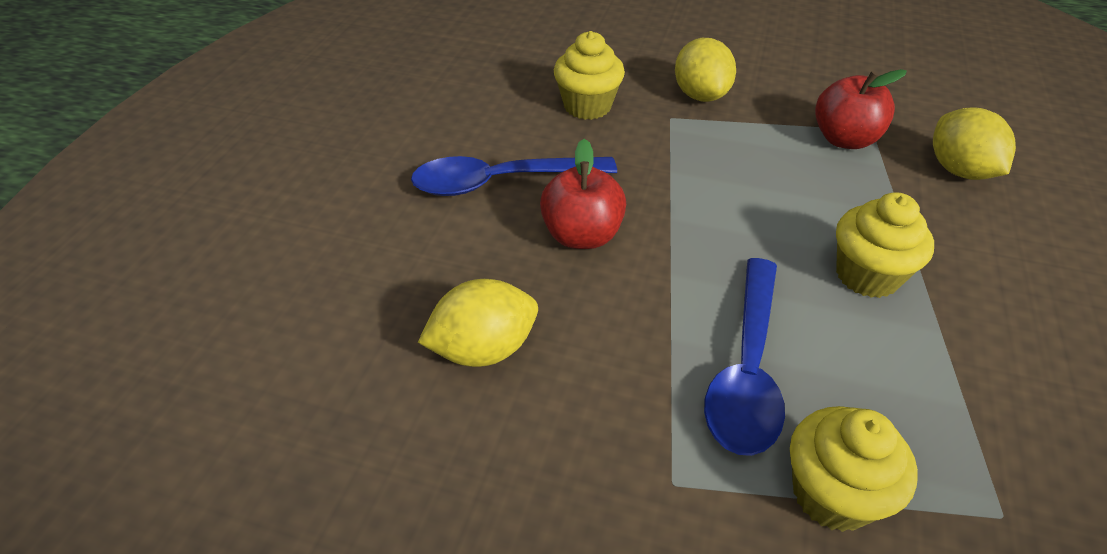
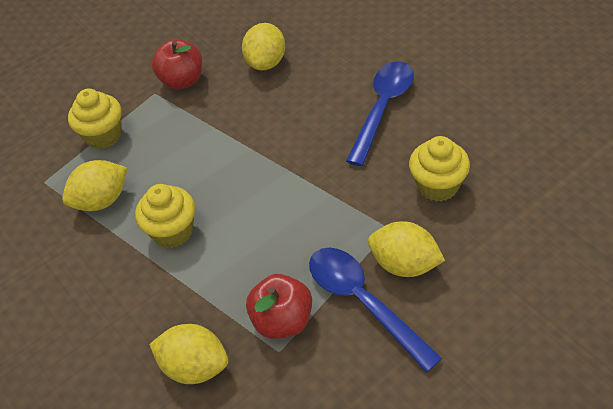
camera: 130 degrees right, 5 degrees up
(582, 235) = (308, 125): red apple -> red apple (182, 81)
(747, 369) = (174, 143): blue spoon -> blue spoon (363, 302)
(926, 391) = (102, 201): none -> yellow lemon

